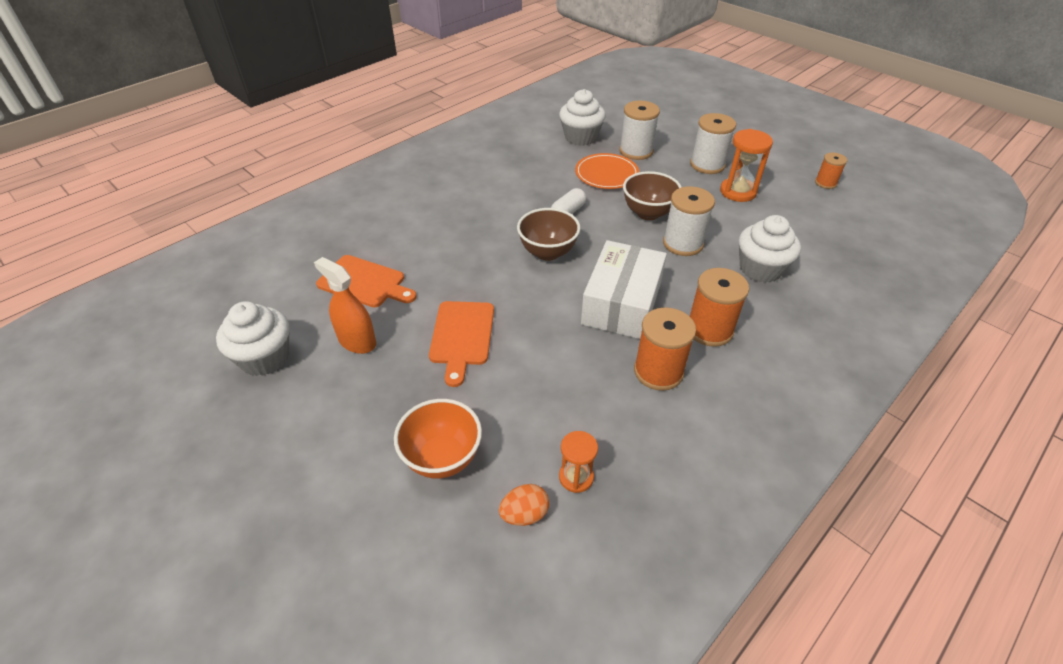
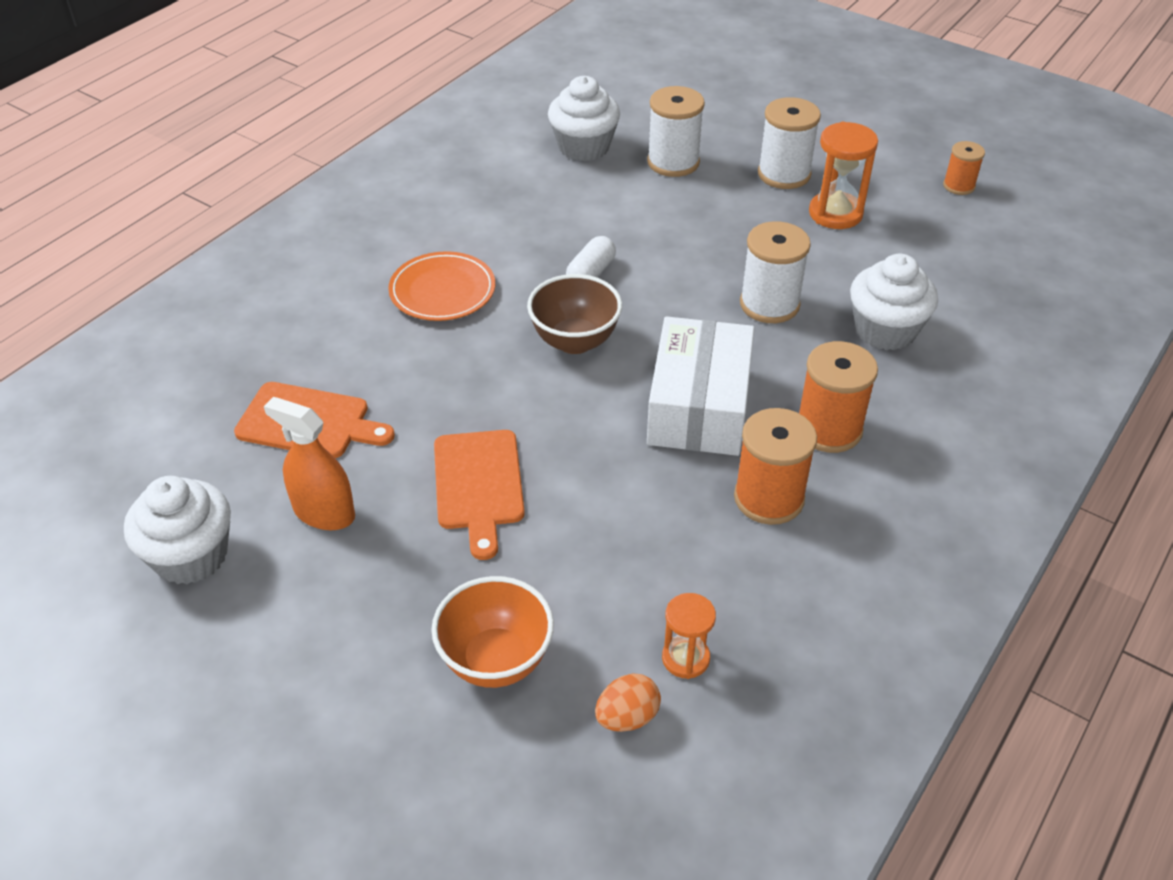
camera: 10 degrees left, 0 degrees up
(606, 174) = (636, 206): orange plate -> orange plate (442, 291)
(648, 213) = (710, 262): brown bowl -> none

